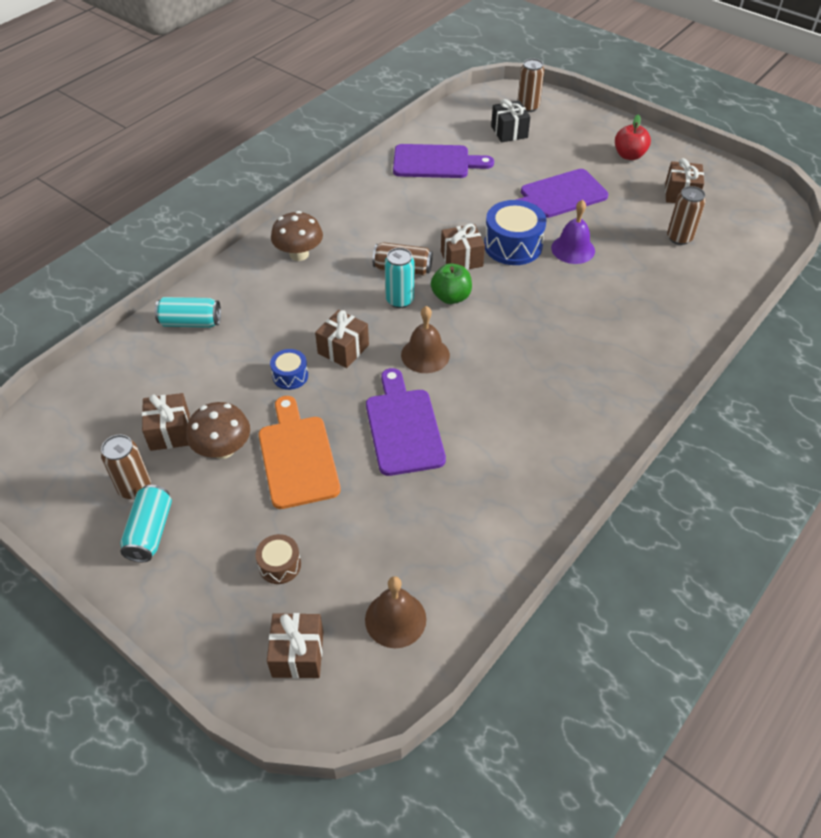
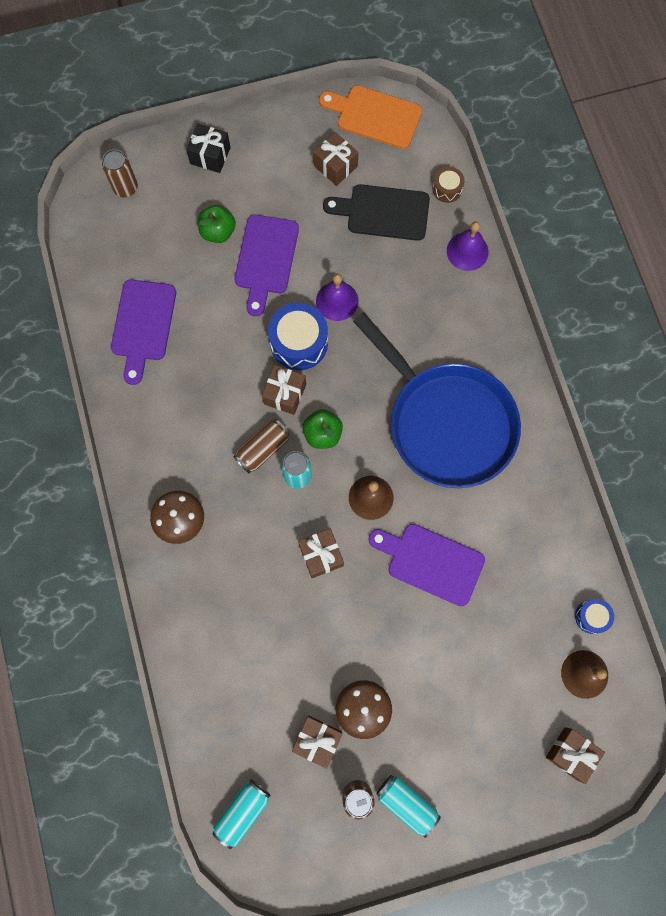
camera: 55 degrees left, 25 degrees up
(191, 322) = (203, 660): turquoise can -> turquoise can (242, 812)
(280, 565) = (494, 725): brown drum -> brown drum (447, 189)
(290, 376) = (321, 614): blue drum -> blue drum (591, 617)
(297, 457) = (407, 657): orange cutting board -> orange cutting board (375, 116)
(435, 162) = (143, 325): purple cutting board -> purple cutting board turned 150 degrees clockwise
(509, 132) = (149, 232): black gift -> black gift (210, 155)
(544, 371) = (447, 423): none -> blue pan
(550, 162) = (218, 232): none -> green apple
(629, 155) = (258, 163): red apple -> none
(679, 238) = (383, 212): brown can -> black cutting board
(713, 304) = (467, 251): none -> purple bell

